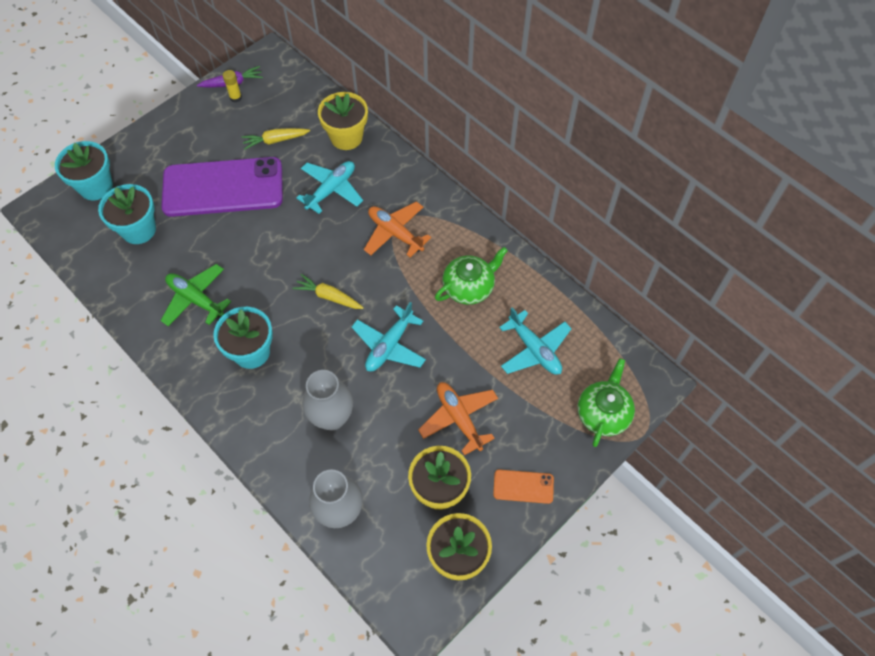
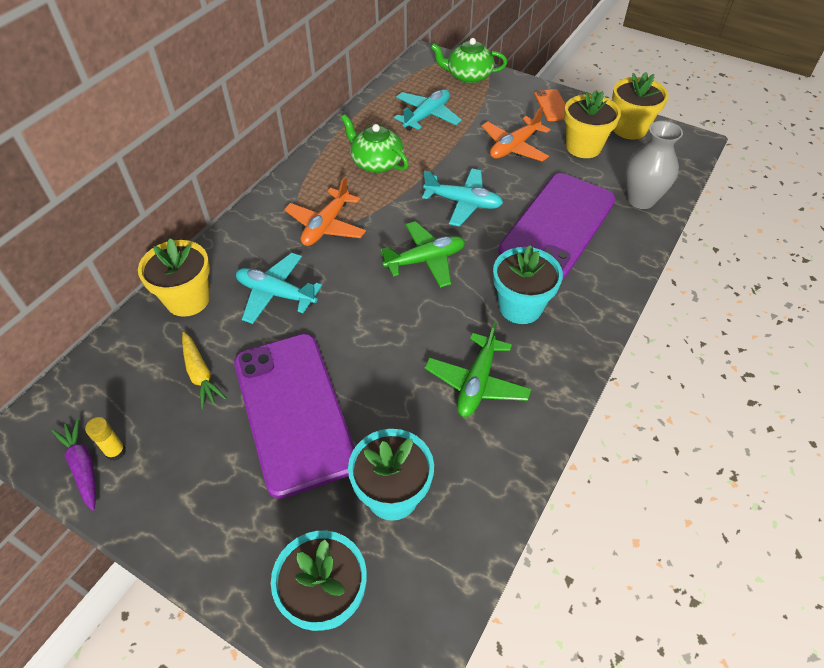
camera: 105 degrees left, 10 degrees down
(328, 296) = (425, 260): yellow carrot -> green plane
(332, 417) = (558, 225): grey vase -> purple phone

